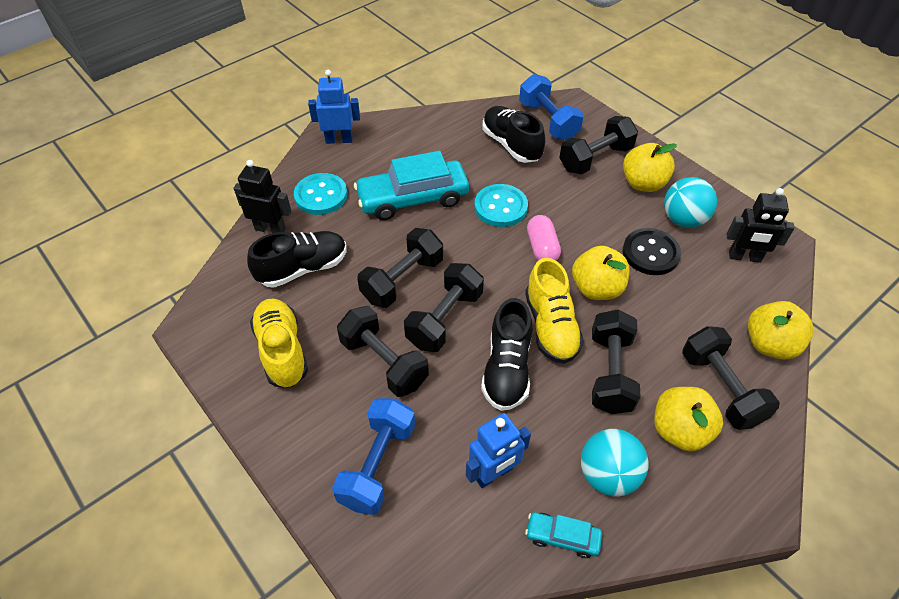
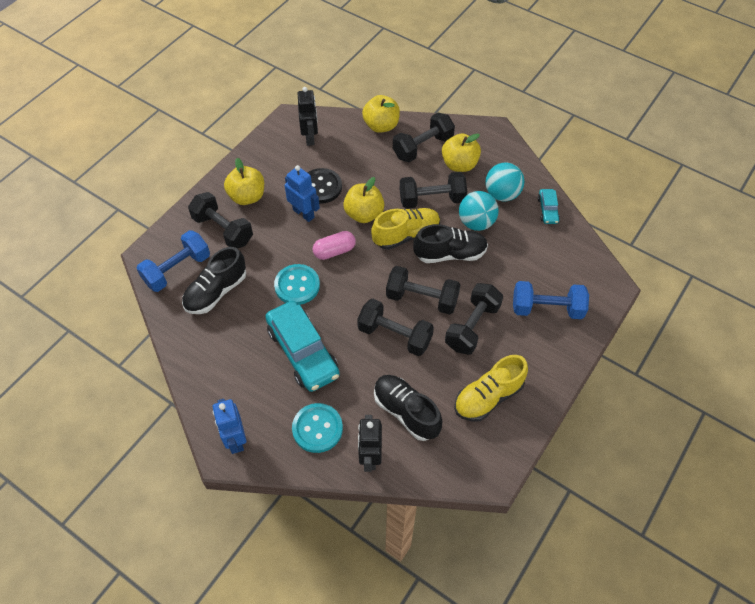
camera: 105 degrees left, 5 degrees up
(494, 474) = (525, 247): blue robot -> blue robot (304, 213)
(683, 219) = (281, 171): turquoise ball -> turquoise ball (476, 222)

